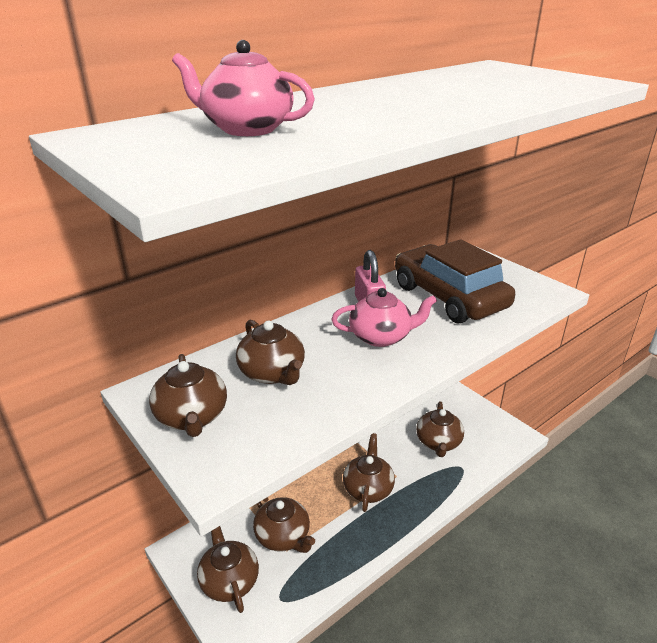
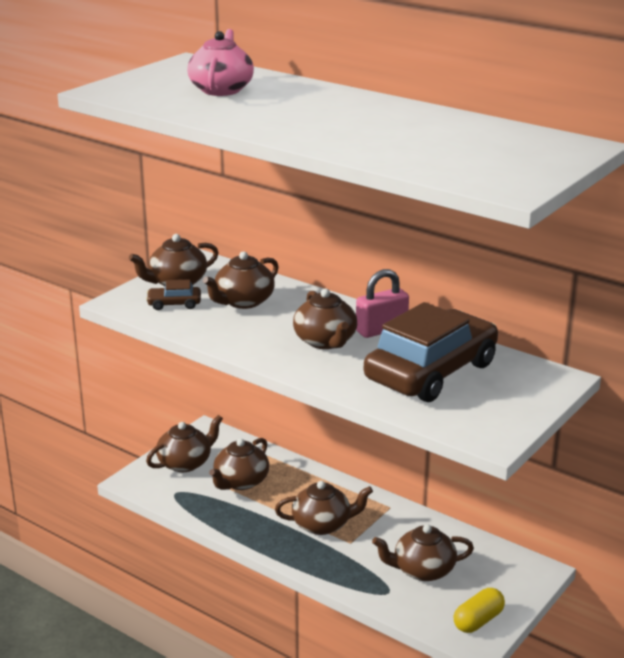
camera: 75 degrees right, 5 degrees down
(249, 426) = (174, 304): none -> brown car
(381, 336) = (325, 341): pink teapot -> brown teapot
(496, 429) = (478, 620): none -> yellow capsule

